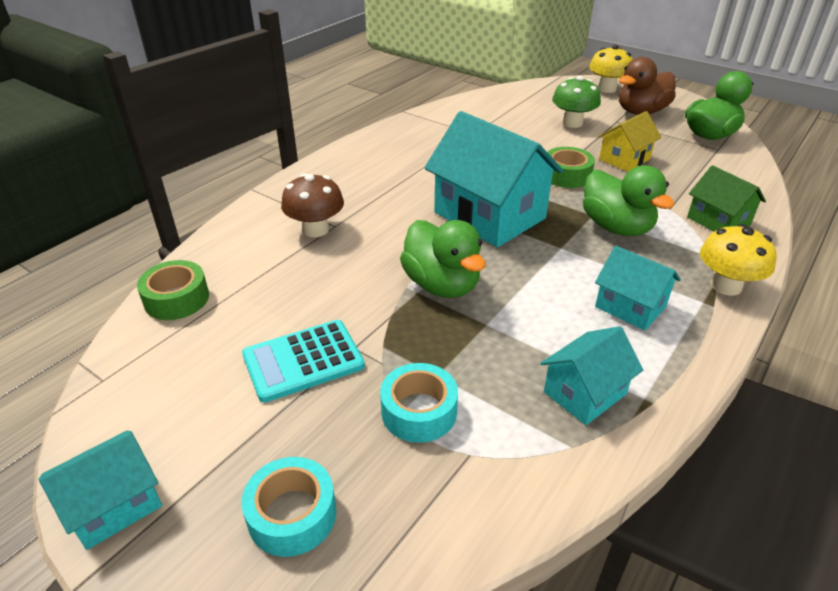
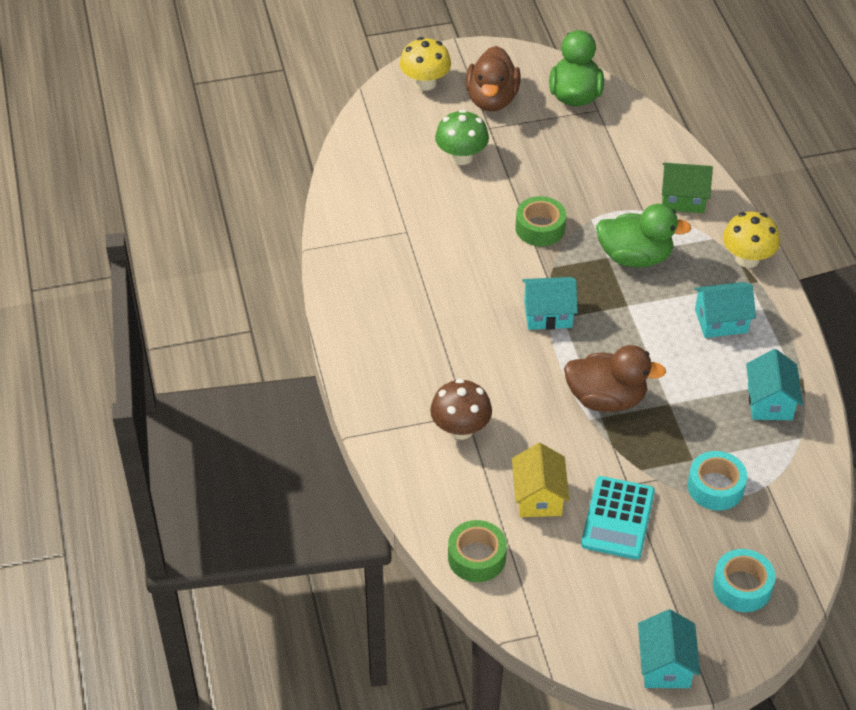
camera: 50 degrees left, 10 degrees up
(442, 285) = (606, 399): green duck -> brown duck
(489, 215) = (548, 314): turquoise house -> turquoise house, size x0.53
(624, 159) = (553, 175): yellow house -> yellow house (538, 497)

